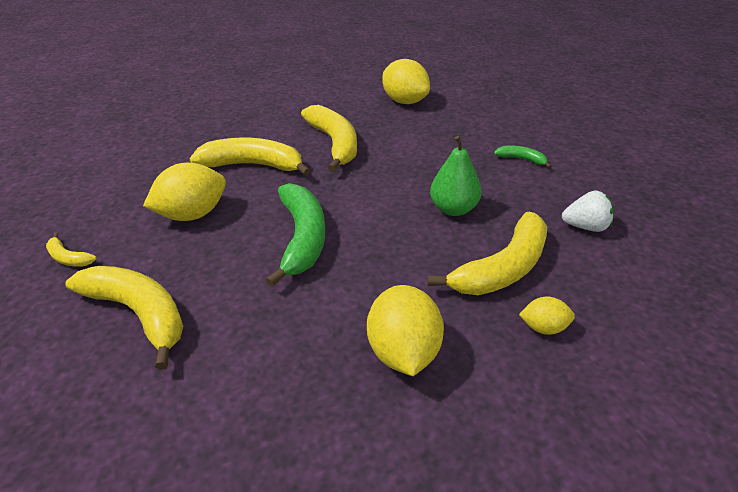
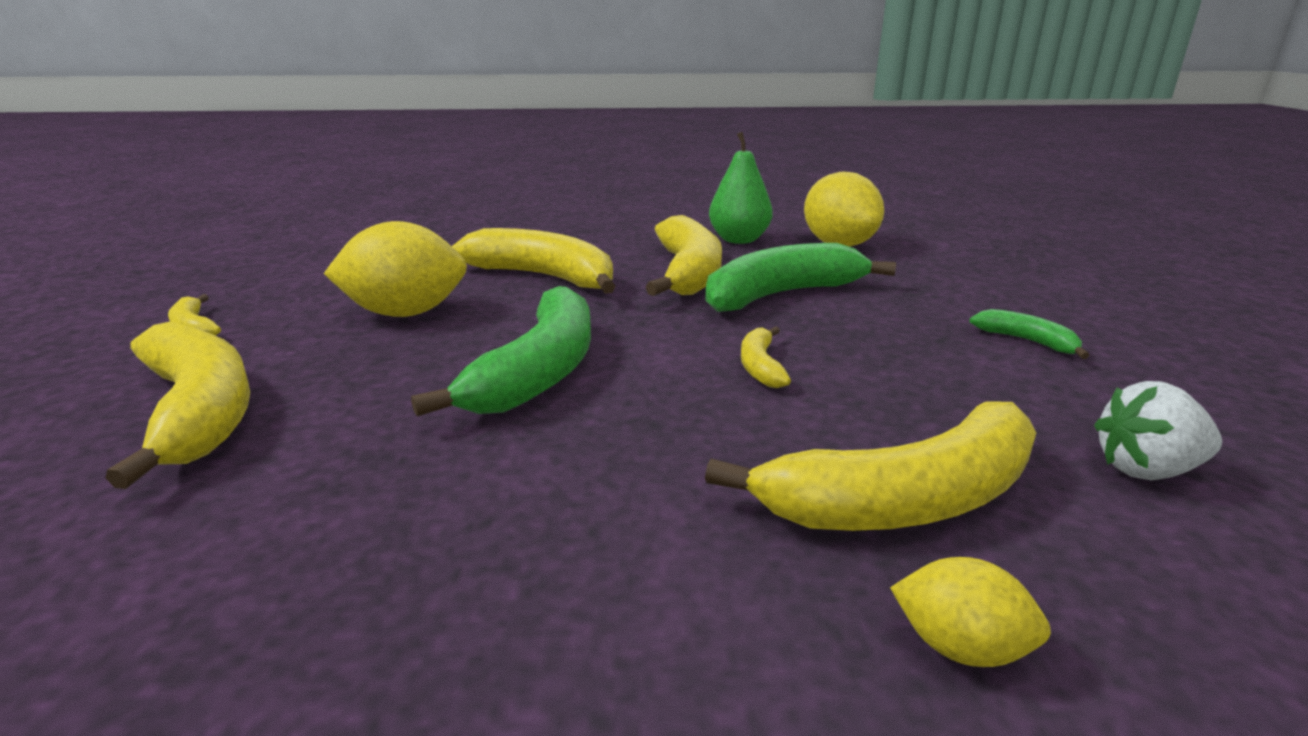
camera: 20 degrees right, 15 degrees down
(394, 151) = (781, 295): none -> green banana
(403, 351) = (582, 597): yellow lemon -> none
(409, 207) = (760, 366): none -> yellow banana
(453, 209) = (846, 385): green pear -> green pear (739, 240)
(585, 226) = (1146, 470): white strawberry -> white strawberry turned 150 degrees clockwise

